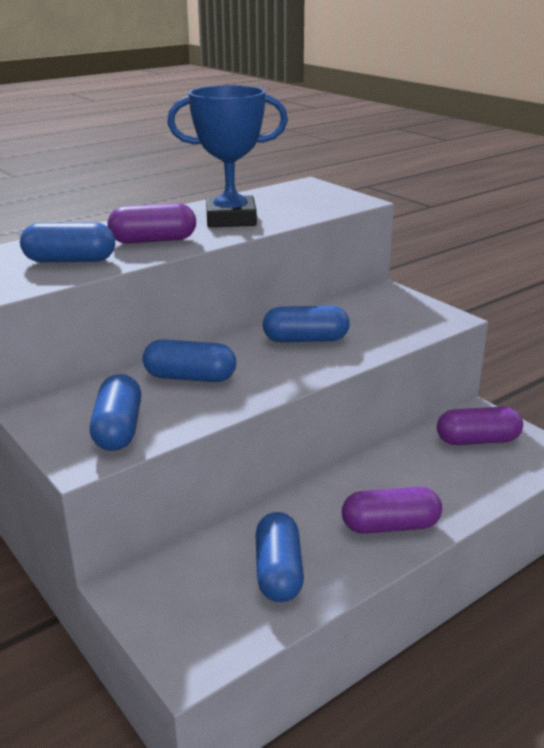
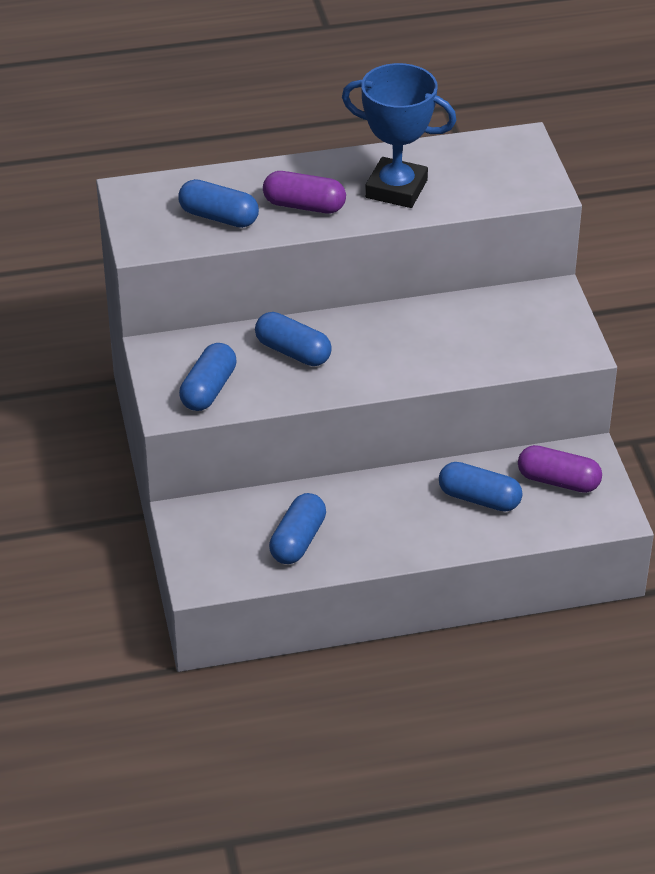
camera: 25 degrees right, 15 degrees up
(305, 340) = (422, 337): blue capsule -> blue capsule (479, 499)
(390, 526) = (411, 534): purple capsule -> none

